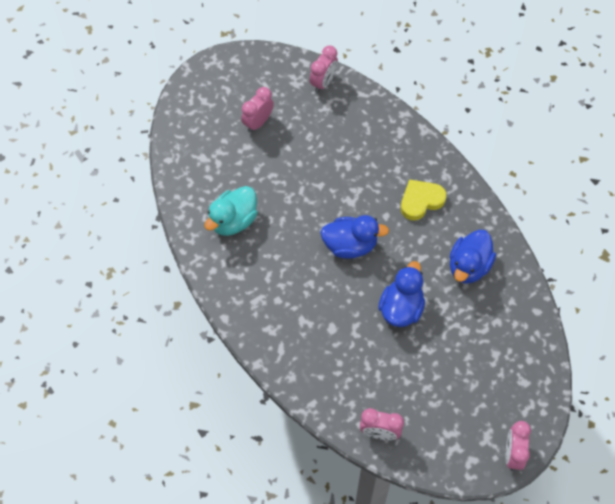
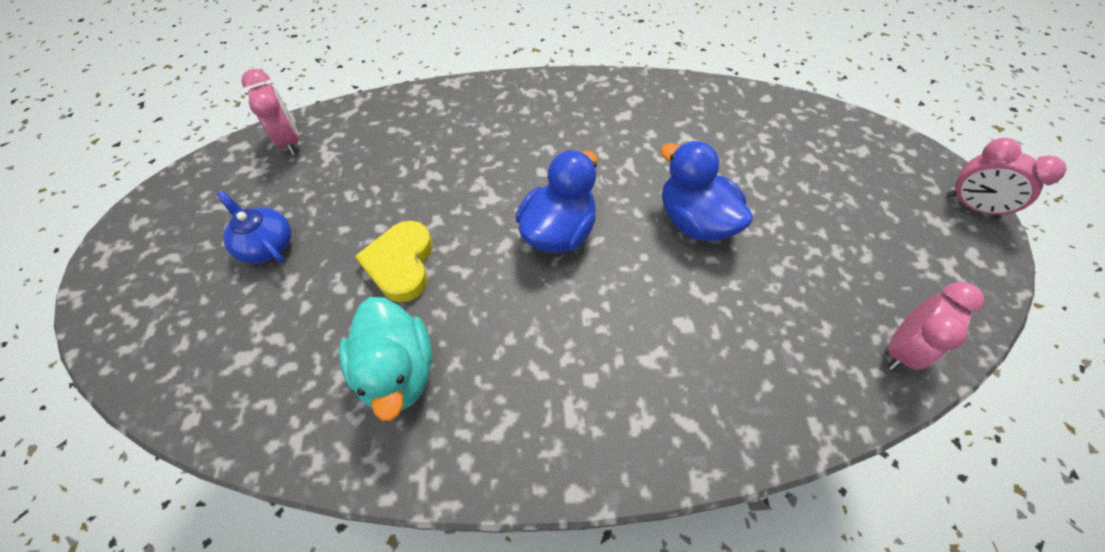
camera: 60 degrees left, 5 degrees down
(258, 122) = (266, 245): pink clock -> blue teapot
(421, 201) = (547, 128): yellow heart -> yellow heart (401, 264)
(468, 266) = (671, 127): blue duck -> none

